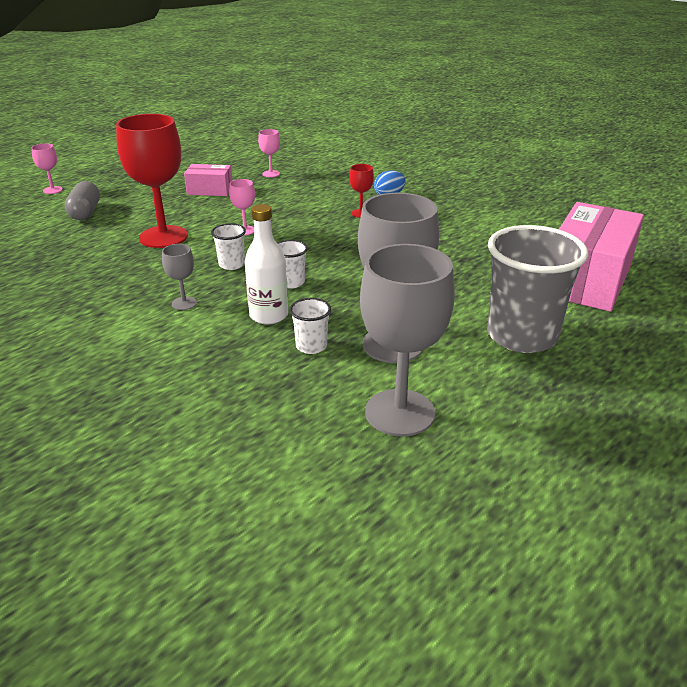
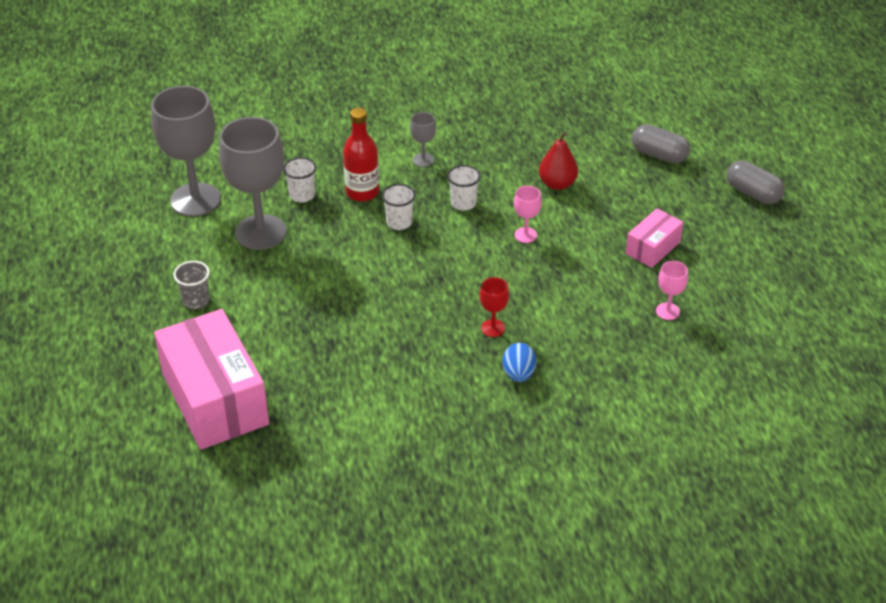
camera: 125 degrees right, 10 degrees up
(53, 190) = (741, 148): pink goblet -> none
(111, 177) = (753, 193): none -> grey capsule
(163, 237) = (557, 184): red goblet -> red pear
(269, 315) = (362, 192): white bottle -> red bottle
(522, 336) = (196, 301): grey cup -> grey cup, size x0.44

